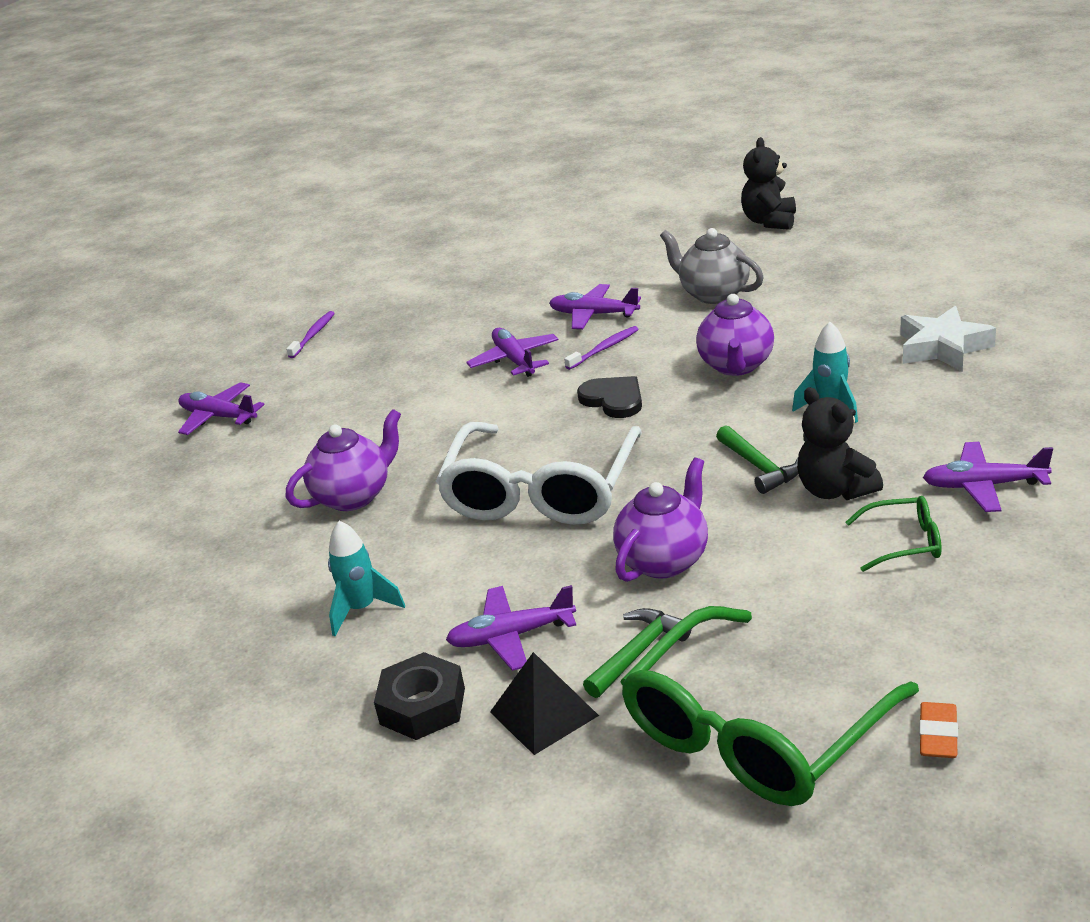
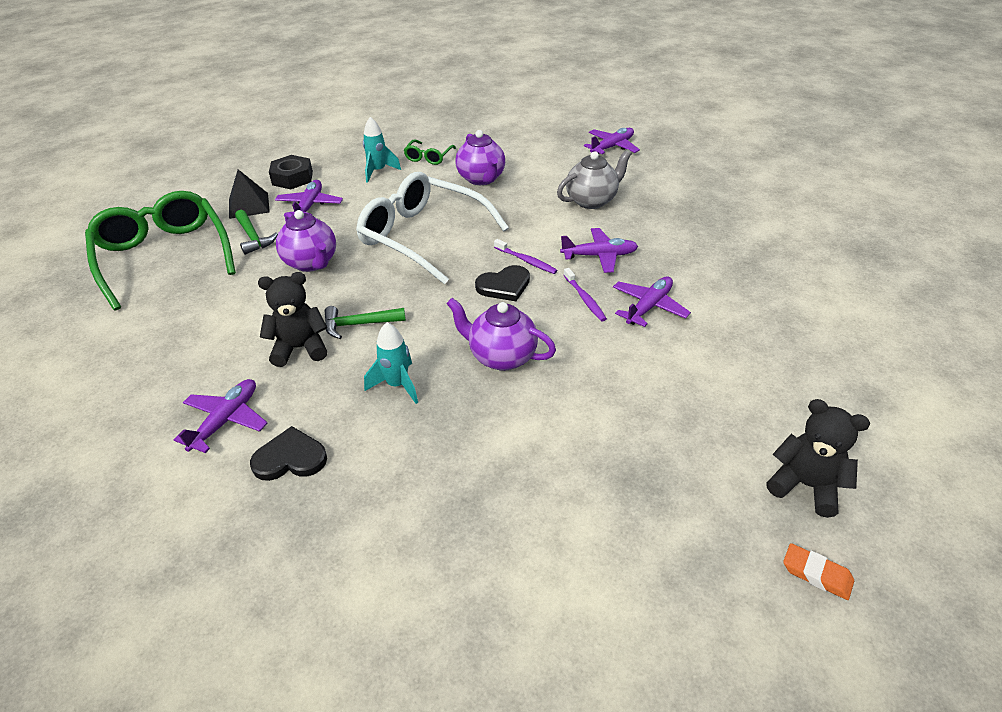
camera: 105 degrees right, 10 degrees up
(313, 335) = (704, 184): purple toothbrush -> purple toothbrush (526, 261)
(713, 294) = (642, 384): grey teapot -> grey teapot (592, 201)
(904, 542) = (219, 356): green glasses -> green glasses (428, 157)
(938, 735) = (86, 308): orange eraser -> orange eraser (816, 574)
(943, 347) = (423, 495): white star -> none
(982, 425) = (290, 458): none -> black heart

